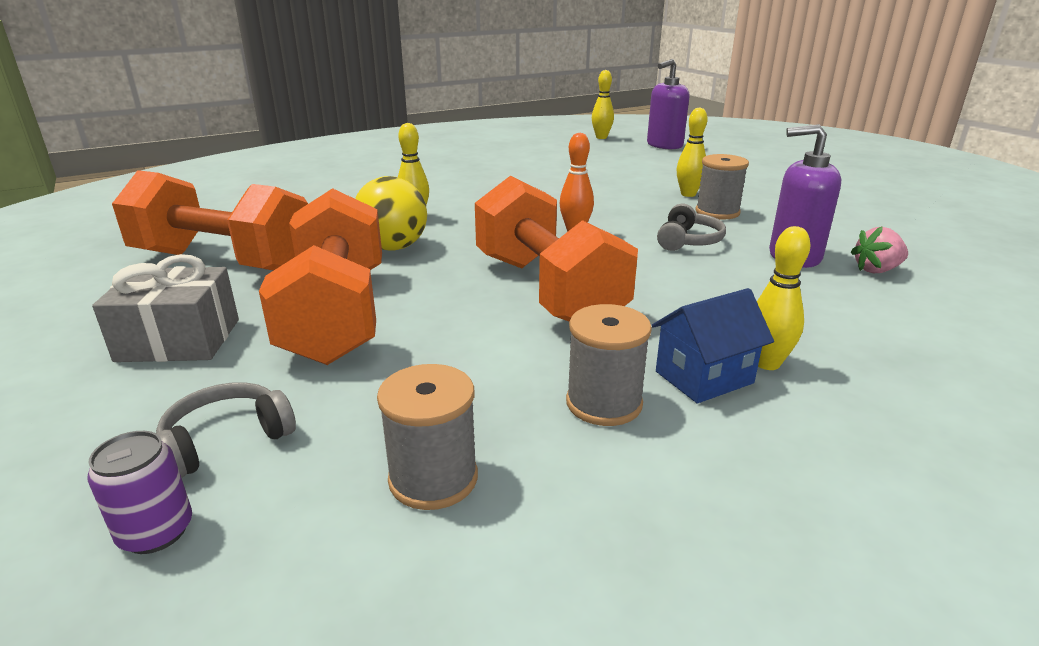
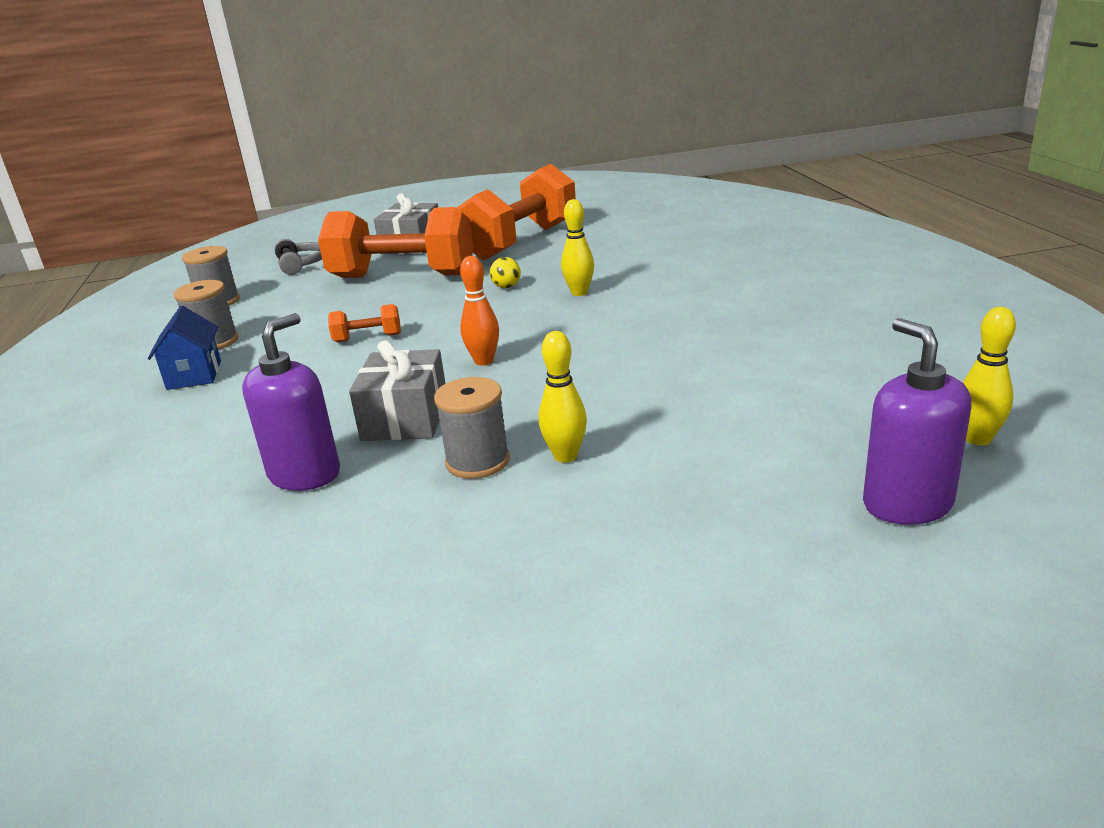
camera: 110 degrees right, 0 degrees up
(156, 532) = (256, 261): purple can -> none
(393, 247) = (506, 287): yellow ball -> yellow ball, size x0.49
(548, 290) = (367, 338): orange dumbbell -> orange dumbbell, size x0.41
(688, 241) = (405, 418): grey headphones -> grey gift
(767, 363) = (176, 400): yellow bowling pin -> none
(876, 270) = (219, 519): pink strawberry -> none

